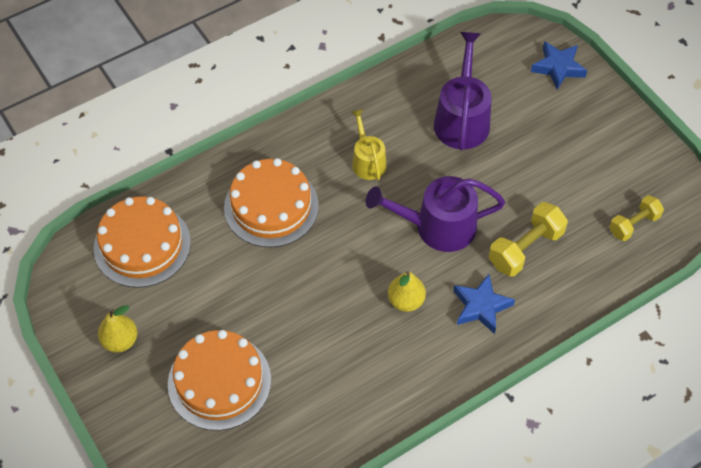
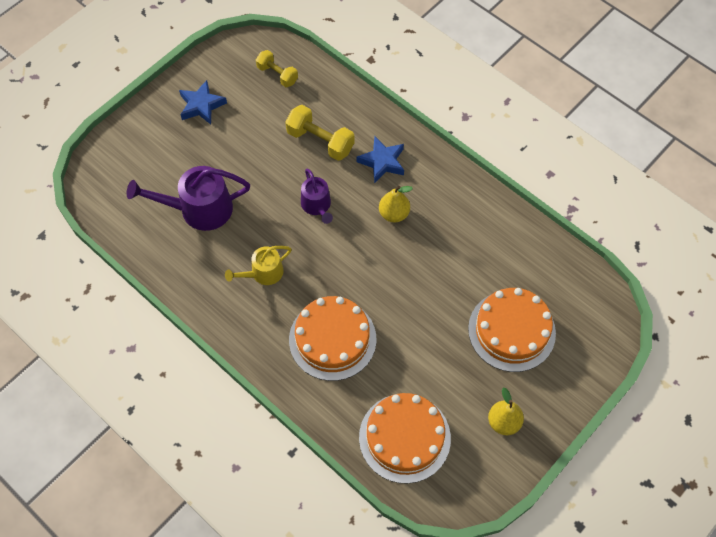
camera: 105 degrees left, 5 degrees up
(437, 227) = (317, 205): purple watering can -> purple watering can, size x0.60
(558, 67) = (125, 146): blue star -> blue star (201, 105)

